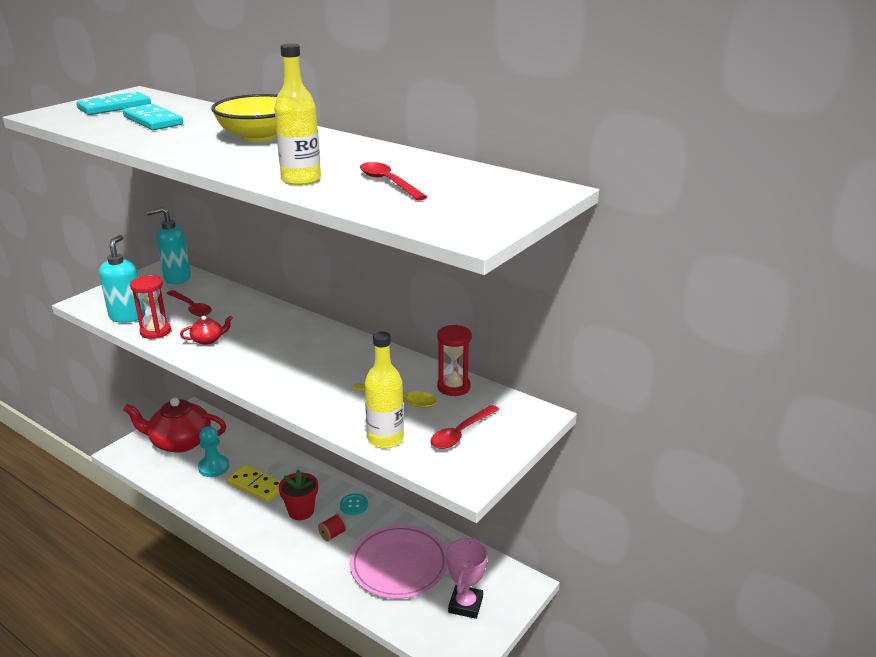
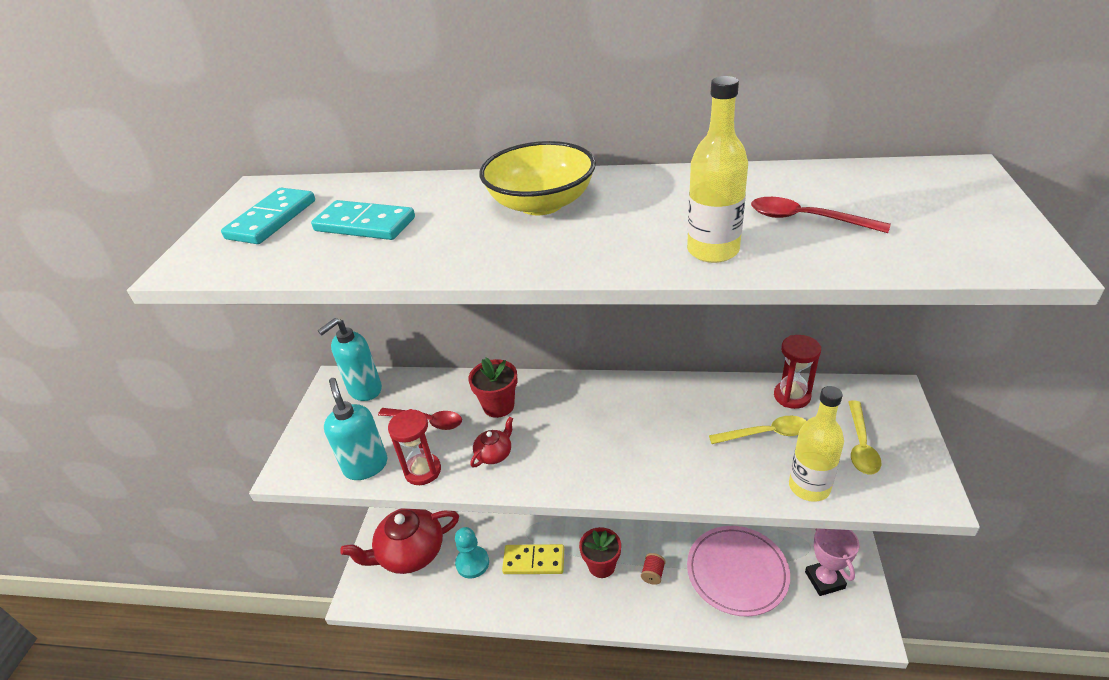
camera: 25 degrees left, 10 degrees up
(245, 316) = (498, 406): none -> red flower pot
(354, 505) = (642, 533): turquoise button -> none
(461, 433) = (861, 445): red spoon -> yellow spoon

